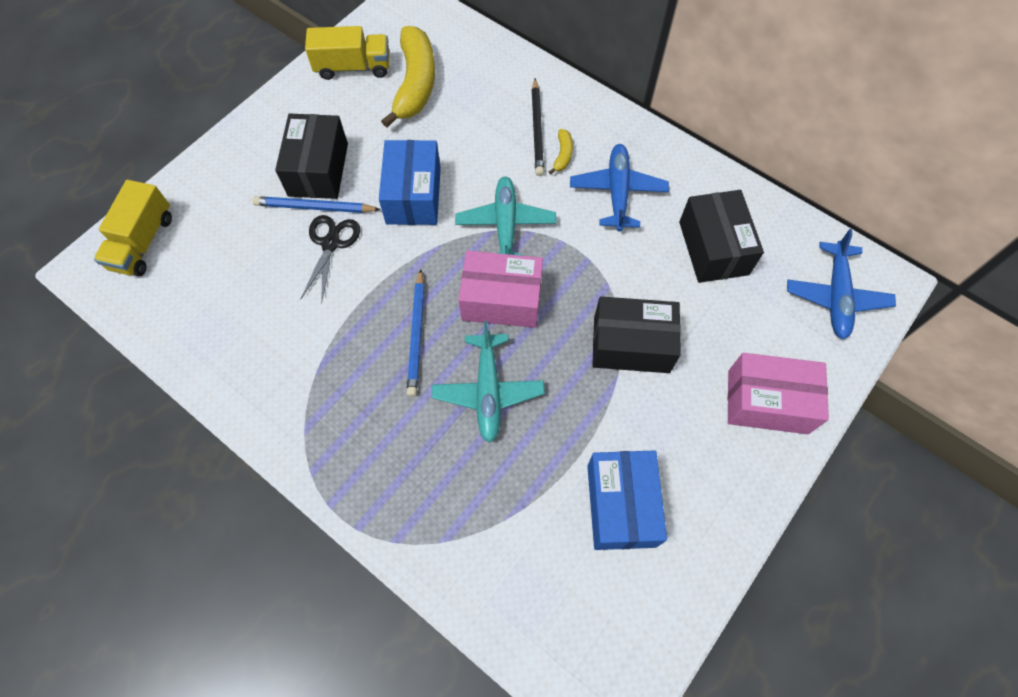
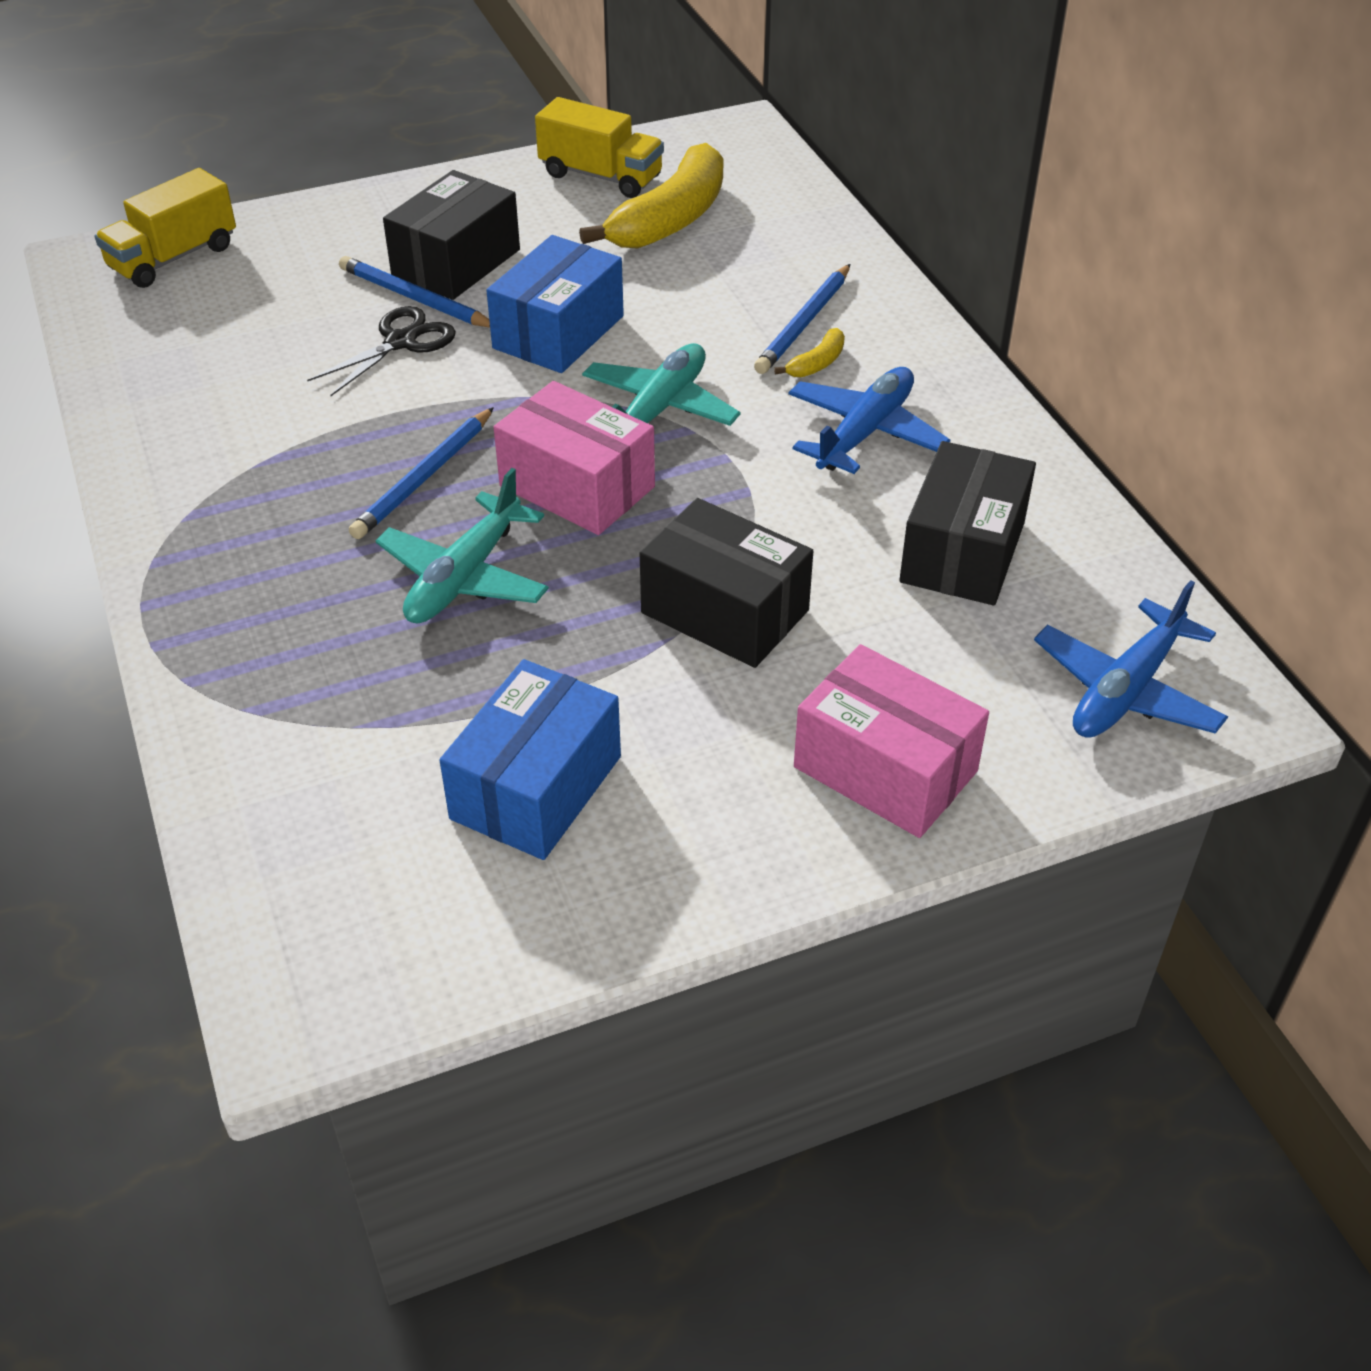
camera: 30 degrees right, 20 degrees down
(537, 129) = (804, 323): black pencil -> blue pencil

